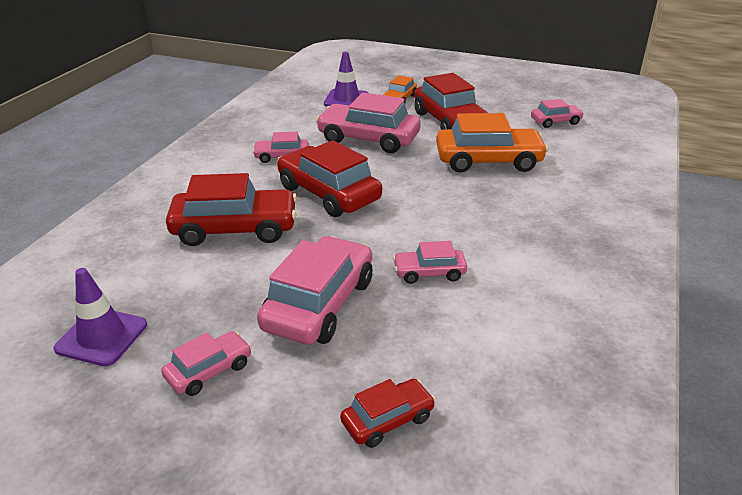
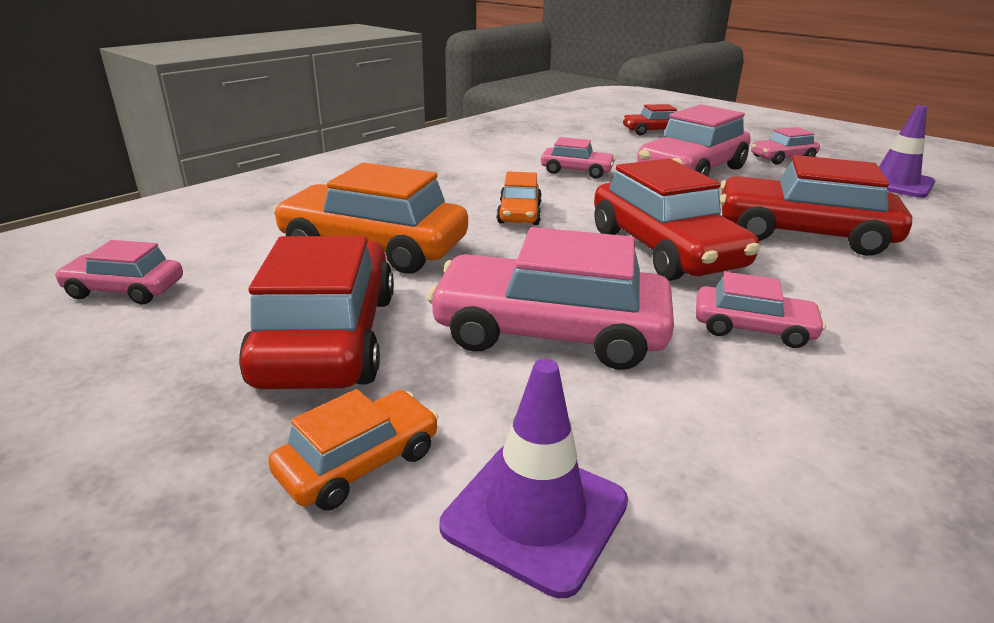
camera: 160 degrees left, 5 degrees down
(368, 139) = (550, 332): pink car -> pink car turned 150 degrees clockwise
(434, 204) = (519, 214): none -> orange car

